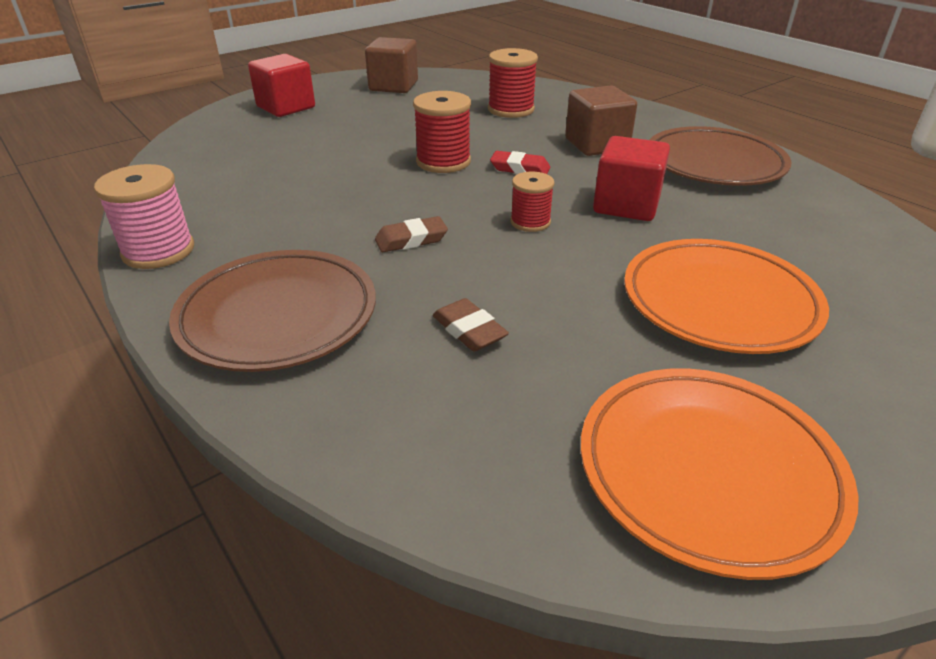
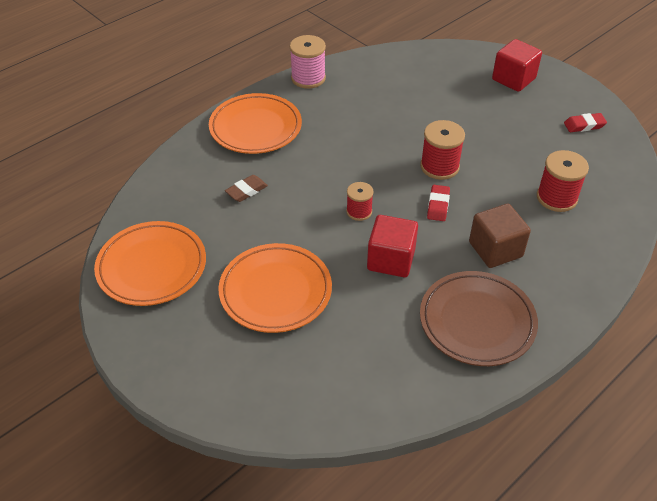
camera: 85 degrees right, 10 degrees up
(278, 316) = (255, 128): brown plate -> orange plate
(393, 86) = (584, 125): brown cube -> red eraser
(411, 240) = (330, 162): brown eraser -> none

